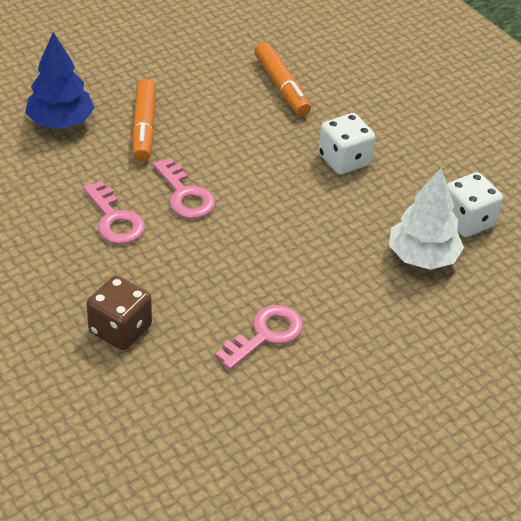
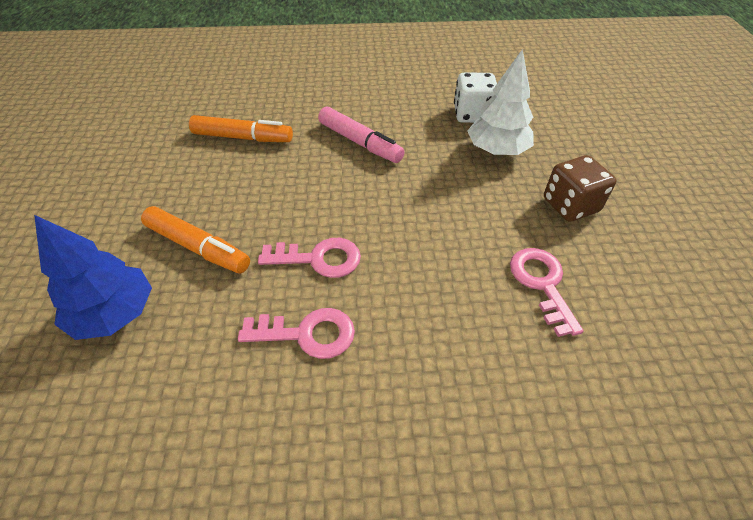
camera: 55 degrees left, 5 degrees up
(120, 329) = (479, 408): brown dice -> brown dice (570, 205)
(344, 160) = (360, 142): white dice -> pink marker

